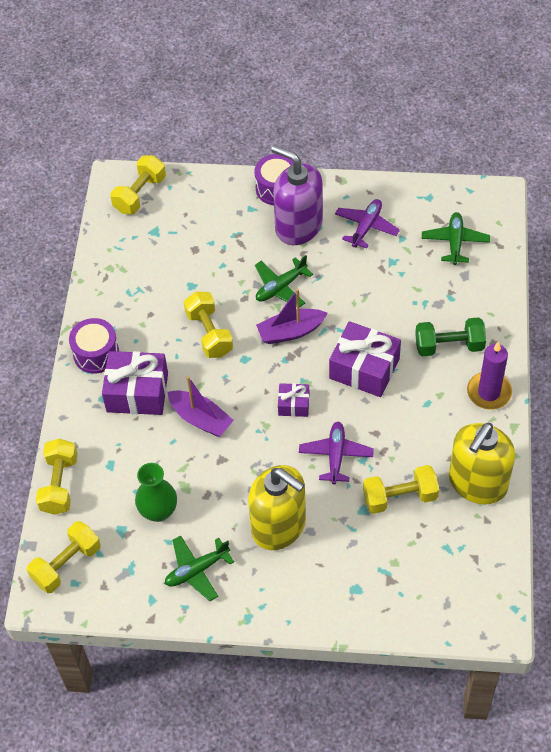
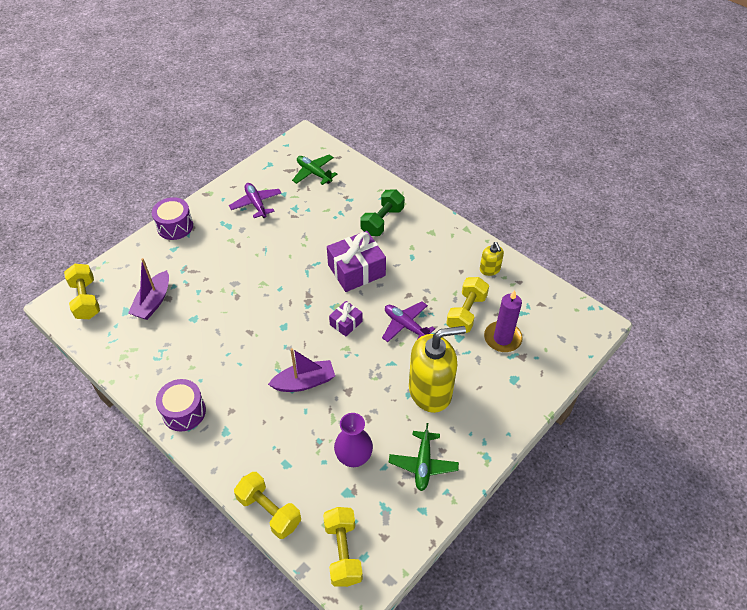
camera: 55 degrees left, 5 degrees down
(137, 392) = (243, 407): purple gift -> none
(158, 511) = (354, 457): green vase -> purple vase
(209, 333) = (242, 333): yellow dumbbell -> none
(281, 287) = (251, 272): green plane -> none
(291, 332) = (290, 289): purple boat -> purple boat (153, 302)
(298, 226) = (216, 234): purple soap dispenser -> none
(477, 483) = (490, 269): yellow soap dispenser -> yellow soap dispenser, size x0.46
(489, 392) = (432, 224): purple candle -> purple candle (502, 338)

